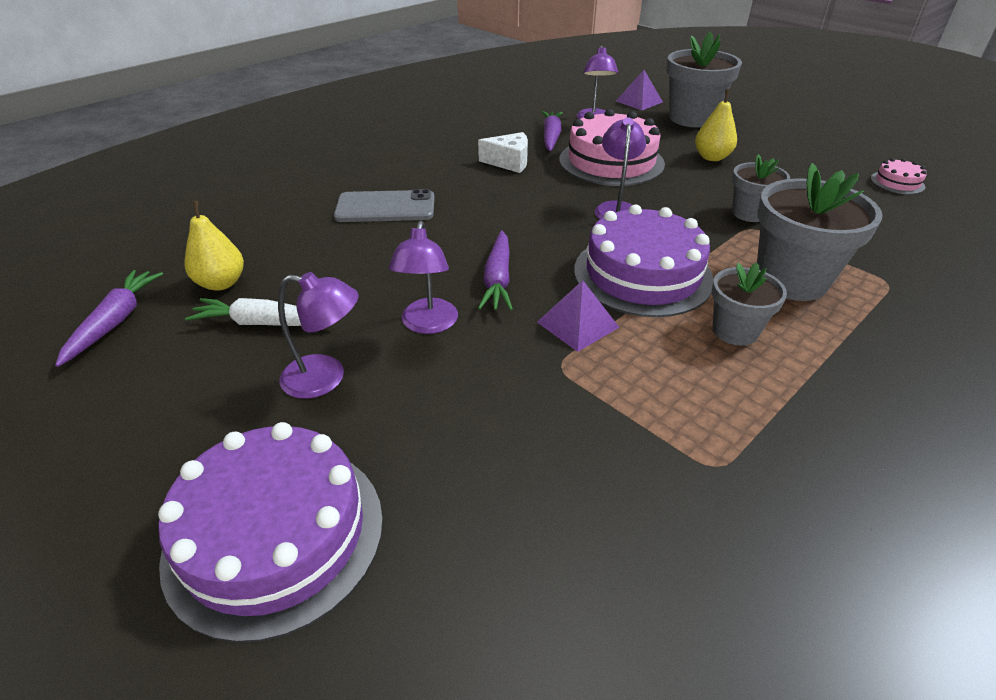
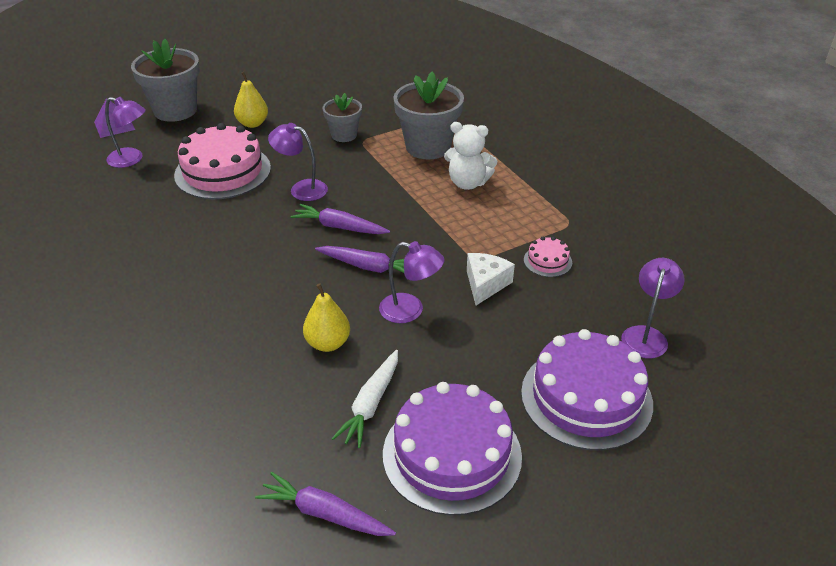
camera: 75 degrees left, 0 degrees up
(221, 283) = (294, 436): yellow pear -> yellow pear (328, 343)
(326, 378) = (453, 369): purple lamp -> purple lamp (646, 335)
(385, 207) = (216, 316): grey phone -> none
(509, 162) = (180, 226): white cheese -> white cheese (485, 284)
(551, 137) = (147, 192): purple carrot -> purple carrot (339, 227)
(578, 324) = (438, 241): purple pyramid -> none
(642, 274) = (394, 200): purple cake -> purple cake (452, 454)
(735, 331) = (468, 183): grey flower pot -> white teddy bear
(897, 182) = (340, 68): pink cake -> pink cake (547, 261)

